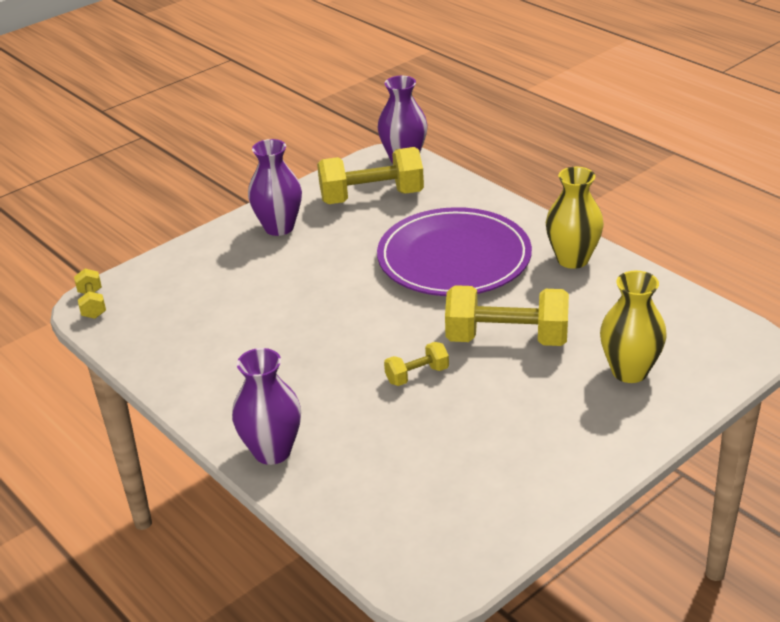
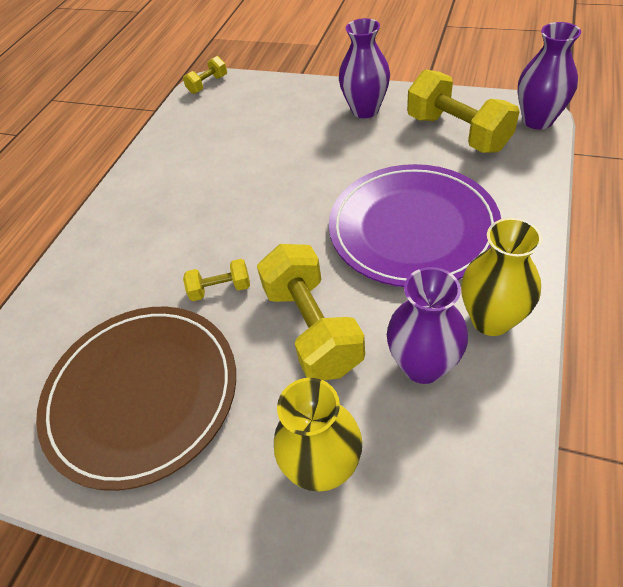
camera: 65 degrees right, 15 degrees up
(272, 451) = (86, 251): purple vase -> purple vase (423, 365)
(417, 375) = (220, 289): yellow dumbbell -> yellow dumbbell turned 45 degrees counterclockwise
(491, 448) = (142, 394): none -> brown plate

